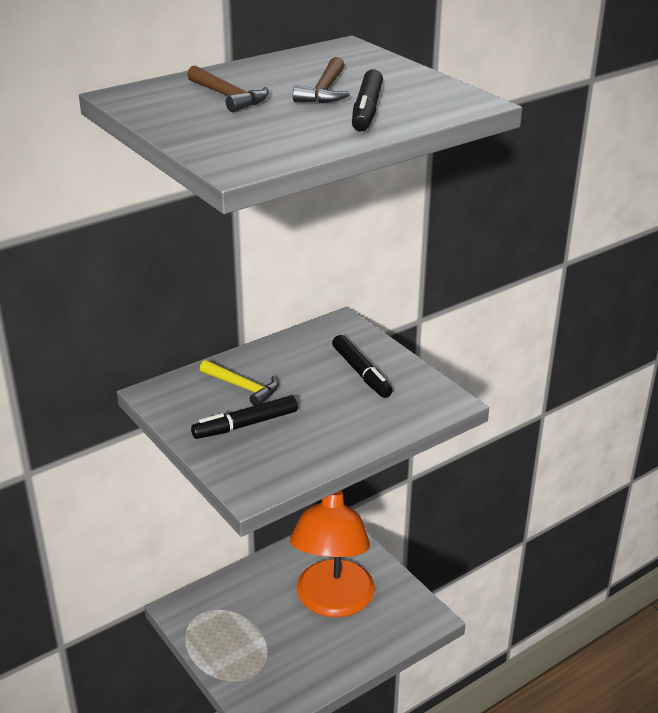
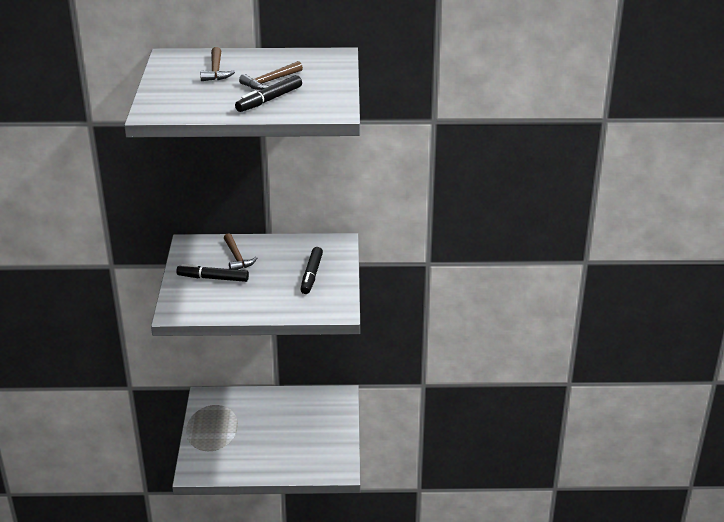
camera: 35 degrees right, 0 degrees up
(243, 387) = (237, 258): yellow hammer -> brown hammer
(332, 602) = (293, 434): orange lamp -> none

